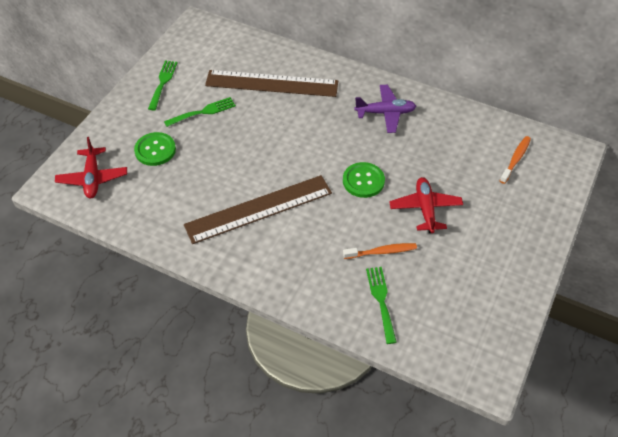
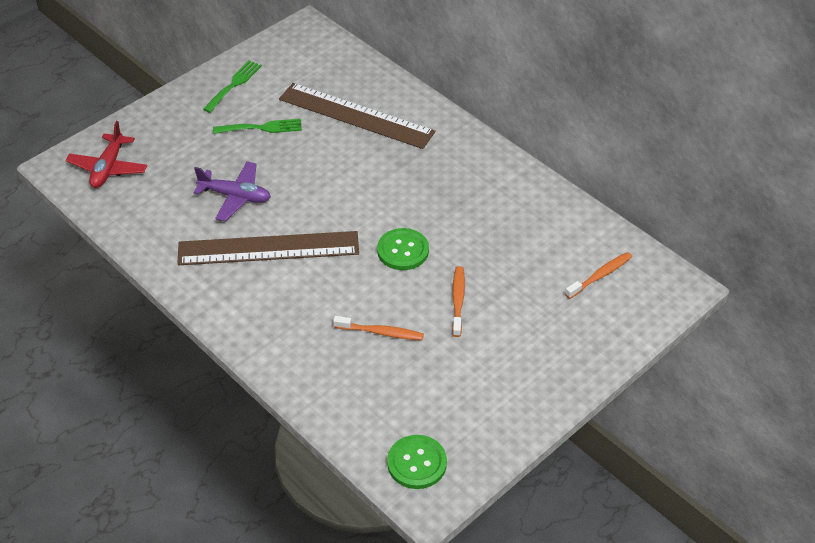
camera: 20 degrees right, 5 degrees down
(155, 150) = (188, 156): green button -> green button (417, 463)
(381, 300) = (351, 383): green fork -> none
(385, 113) = (471, 182): purple plane -> purple plane (235, 196)
(425, 209) = (458, 300): red plane -> orange toothbrush

